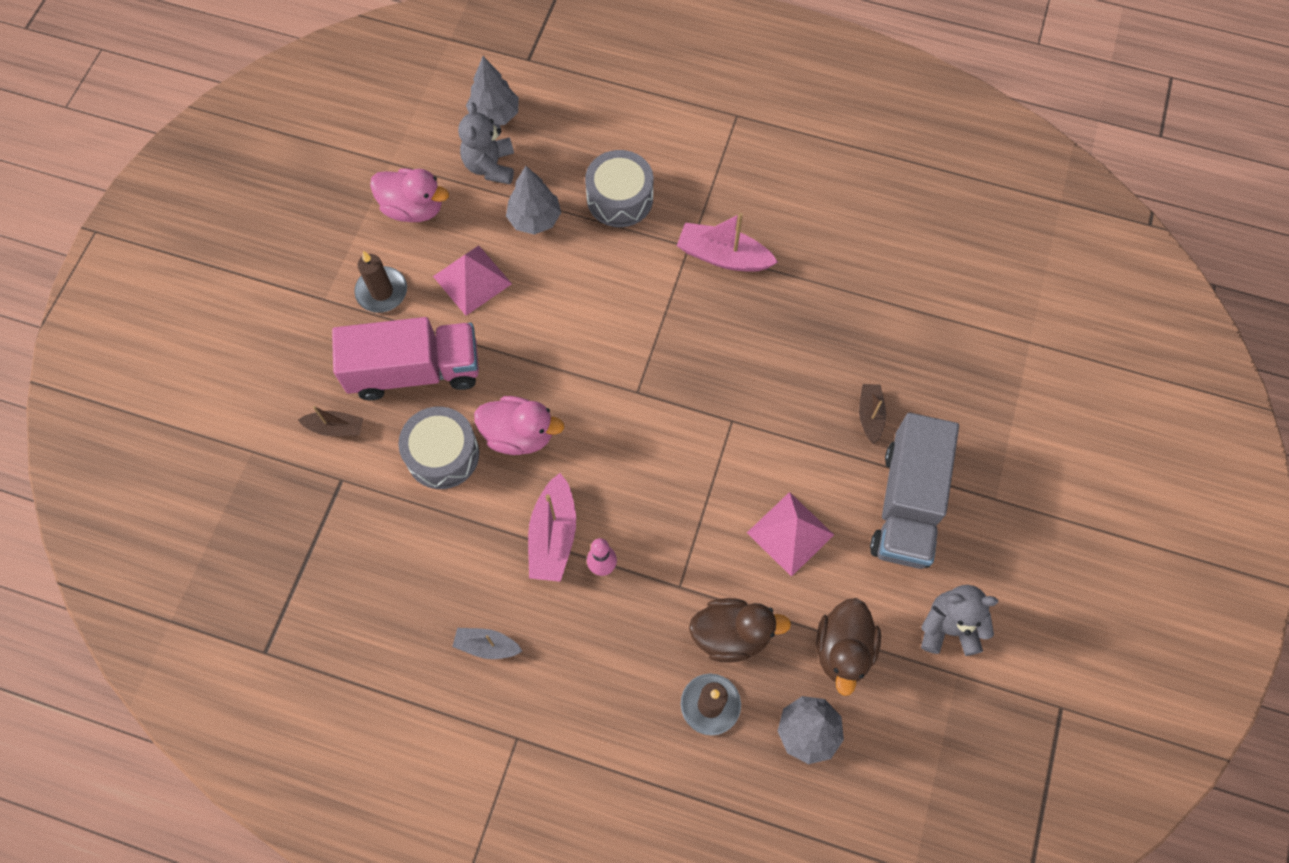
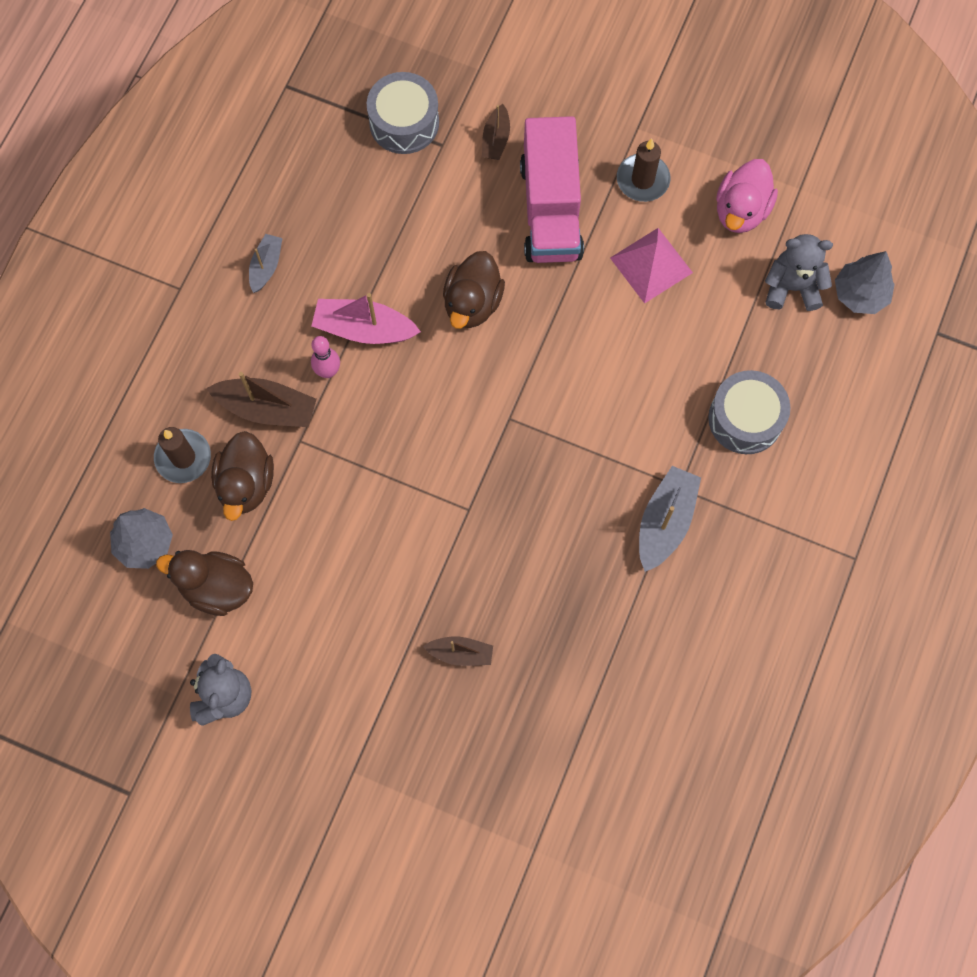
camera: 95 degrees right, 5 degrees up
(442, 454) = (458, 233): grey drum -> grey drum (404, 122)
(519, 435) = (472, 303): pink duck -> brown duck
(535, 219) = (722, 329): grey tree -> none
(648, 624) = (267, 408): none -> brown boat
(723, 256) = (665, 522): pink boat -> grey boat
(790, 533) = (340, 552): pink pyramid -> none
(907, 504) = (357, 676): grey truck -> none

